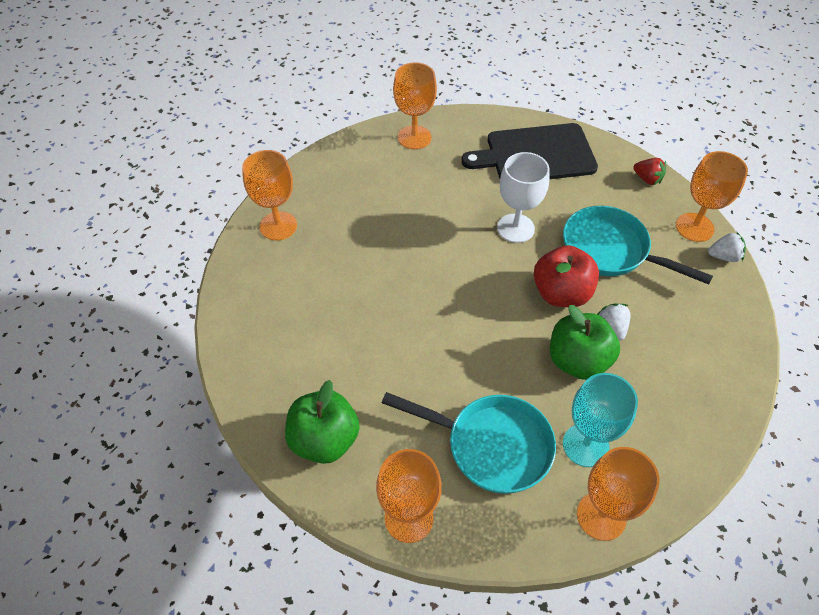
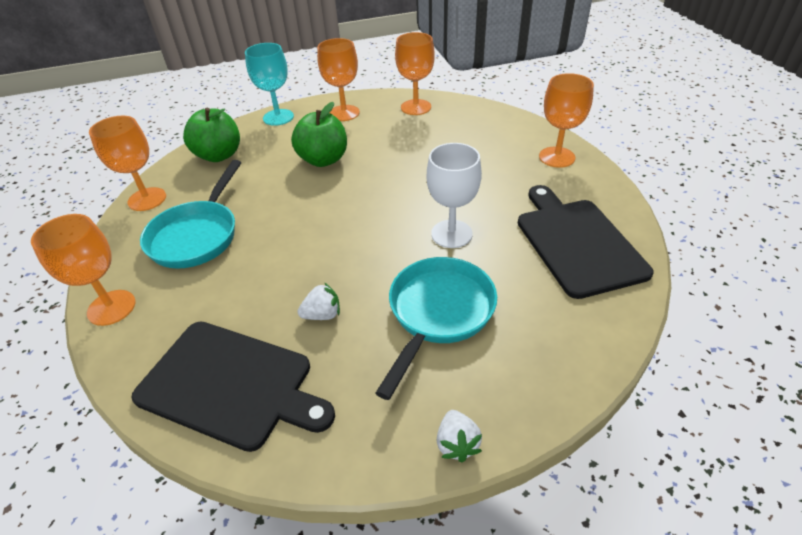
camera: 85 degrees right, 10 degrees down
(561, 293) = (366, 272): red apple -> none
(577, 361) = (280, 287): green apple -> green apple (323, 160)
(585, 445) = (184, 295): turquoise goblet -> turquoise goblet (278, 117)
(647, 179) = (584, 353): red strawberry -> none
(688, 393) = (230, 384): none -> black cutting board
(694, 227) = (506, 408): orange goblet -> orange goblet (344, 113)

